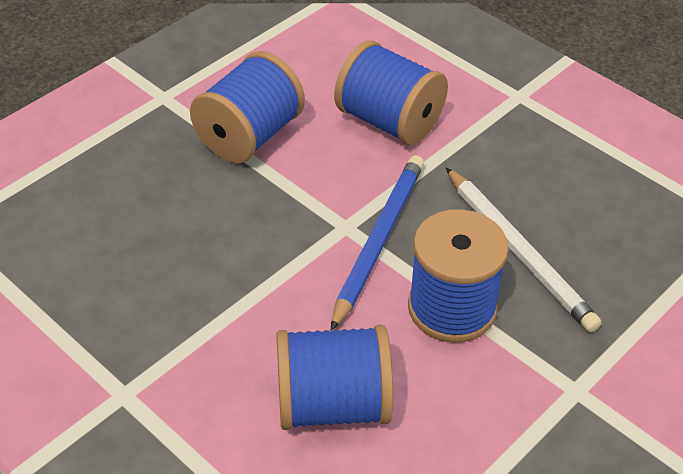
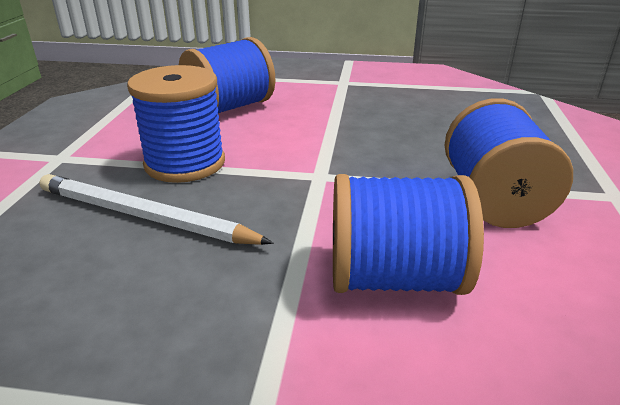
camera: 145 degrees right, 15 degrees down
(378, 240) = (283, 177): blue pencil -> none

